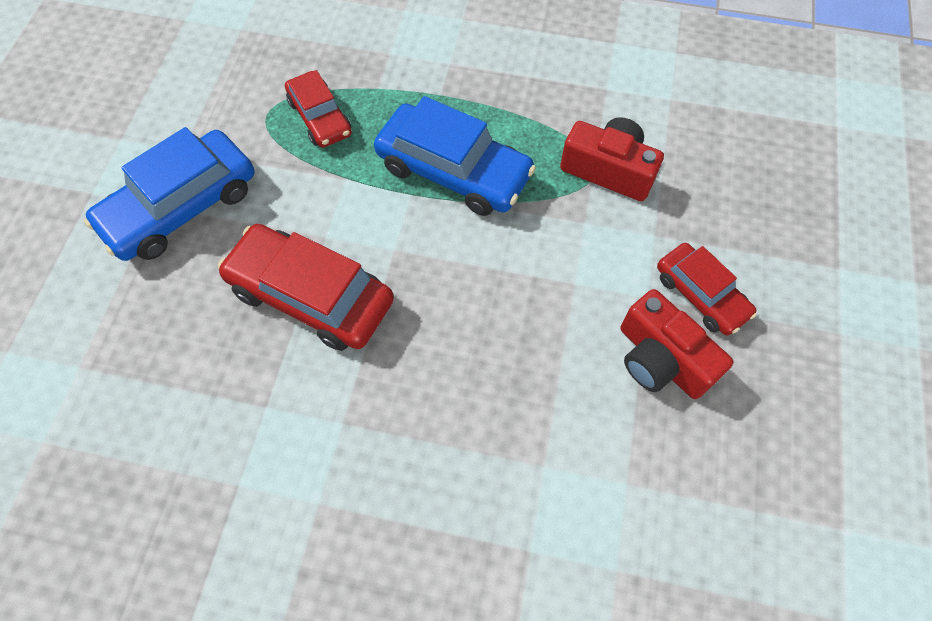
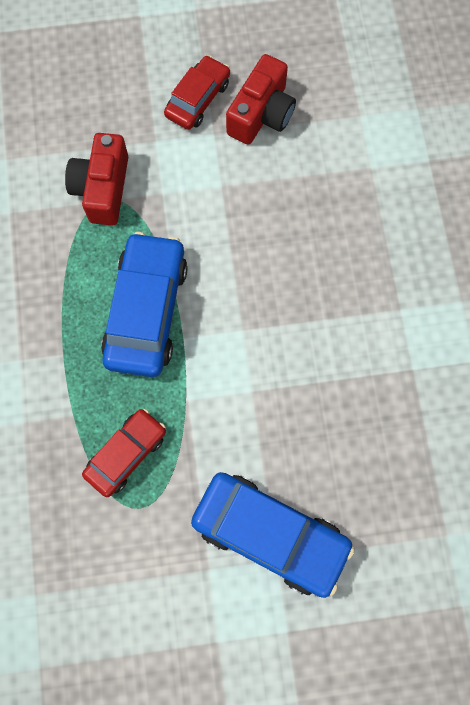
camera: 110 degrees left, 10 degrees up
(311, 296) = (310, 377): red car -> none

